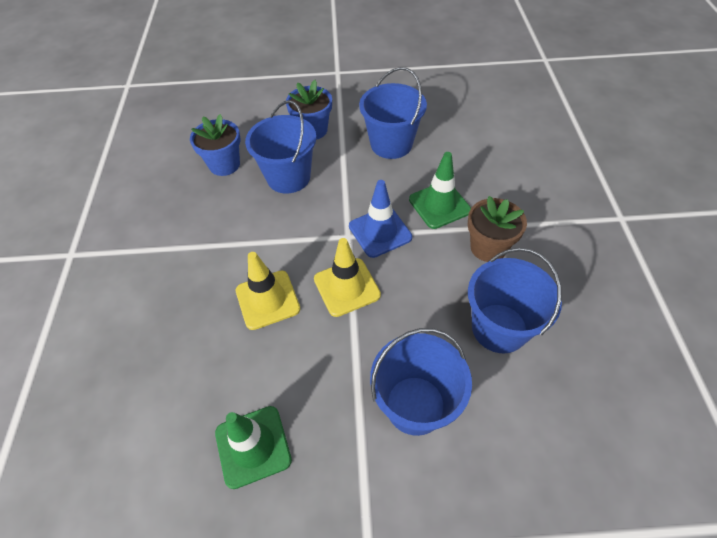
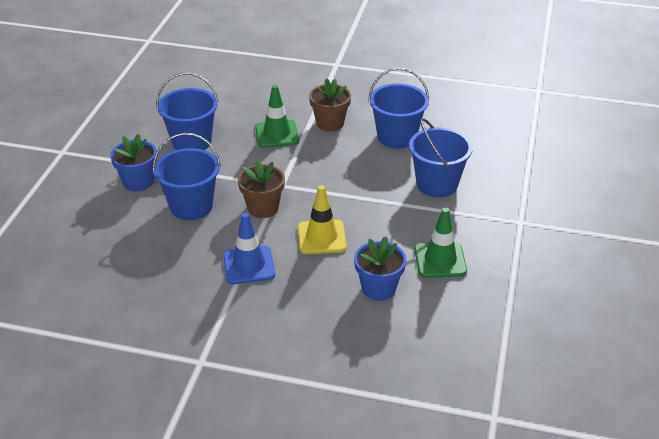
camera: 75 degrees left, 15 degrees down
(224, 165) = (145, 244): blue flower pot -> blue flower pot (378, 288)
(303, 232) = (263, 208): none -> brown flower pot
(347, 287) = (330, 195): yellow traffic cone -> none
(380, 232) = (286, 168): blue traffic cone -> blue traffic cone (249, 265)

